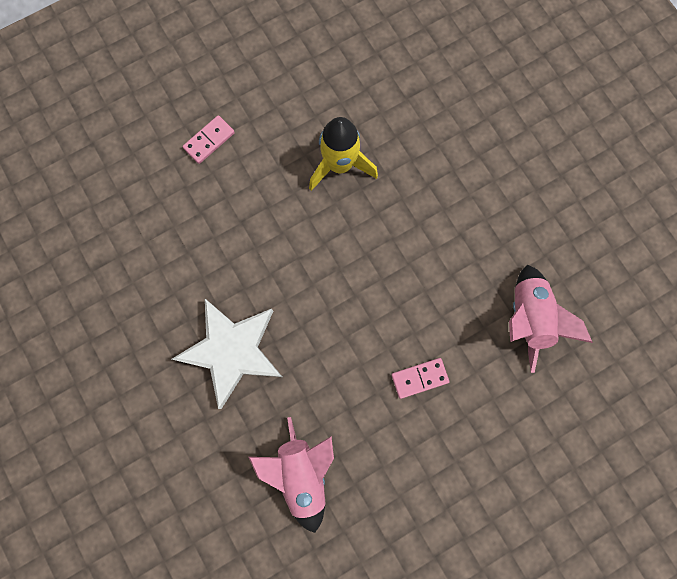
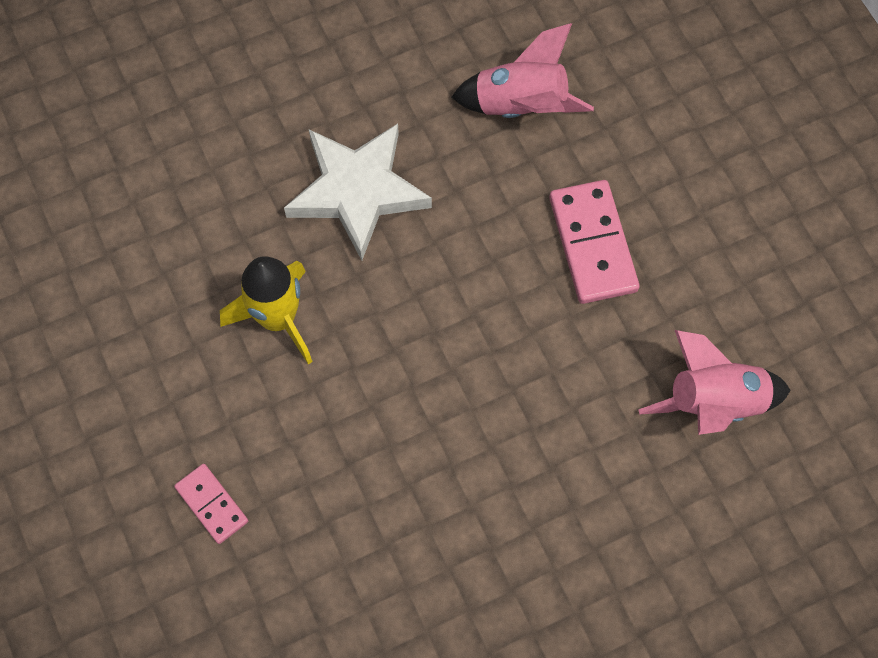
camera: 85 degrees left, 10 degrees down
(232, 351) = (541, 486): white star -> white star (357, 191)
(419, 378) = (593, 244): pink domino -> pink domino, size x1.73

